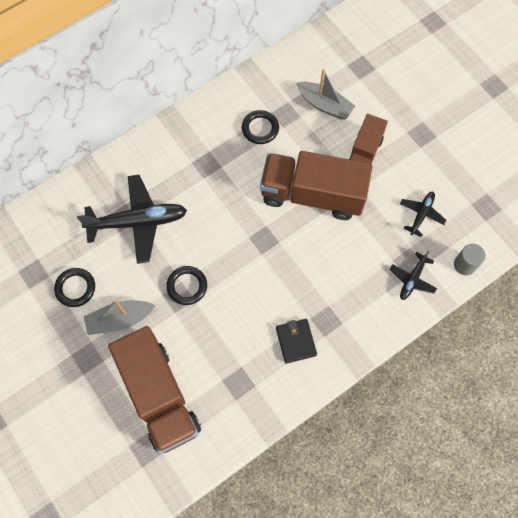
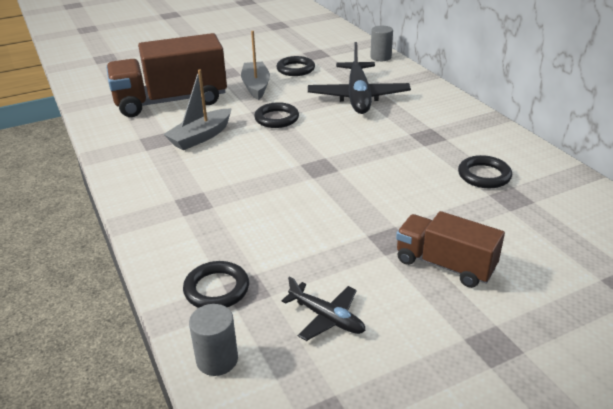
camera: 100 degrees right, 35 degrees down
(43, 208) = (380, 57): none -> grey cylinder
(296, 341) = (180, 178): black wallet -> none
(312, 195) = (377, 209): brown truck -> none
(324, 105) = (536, 235): grey boat -> grey boat (201, 137)
(412, 279) = (216, 289): black plane -> black ring

